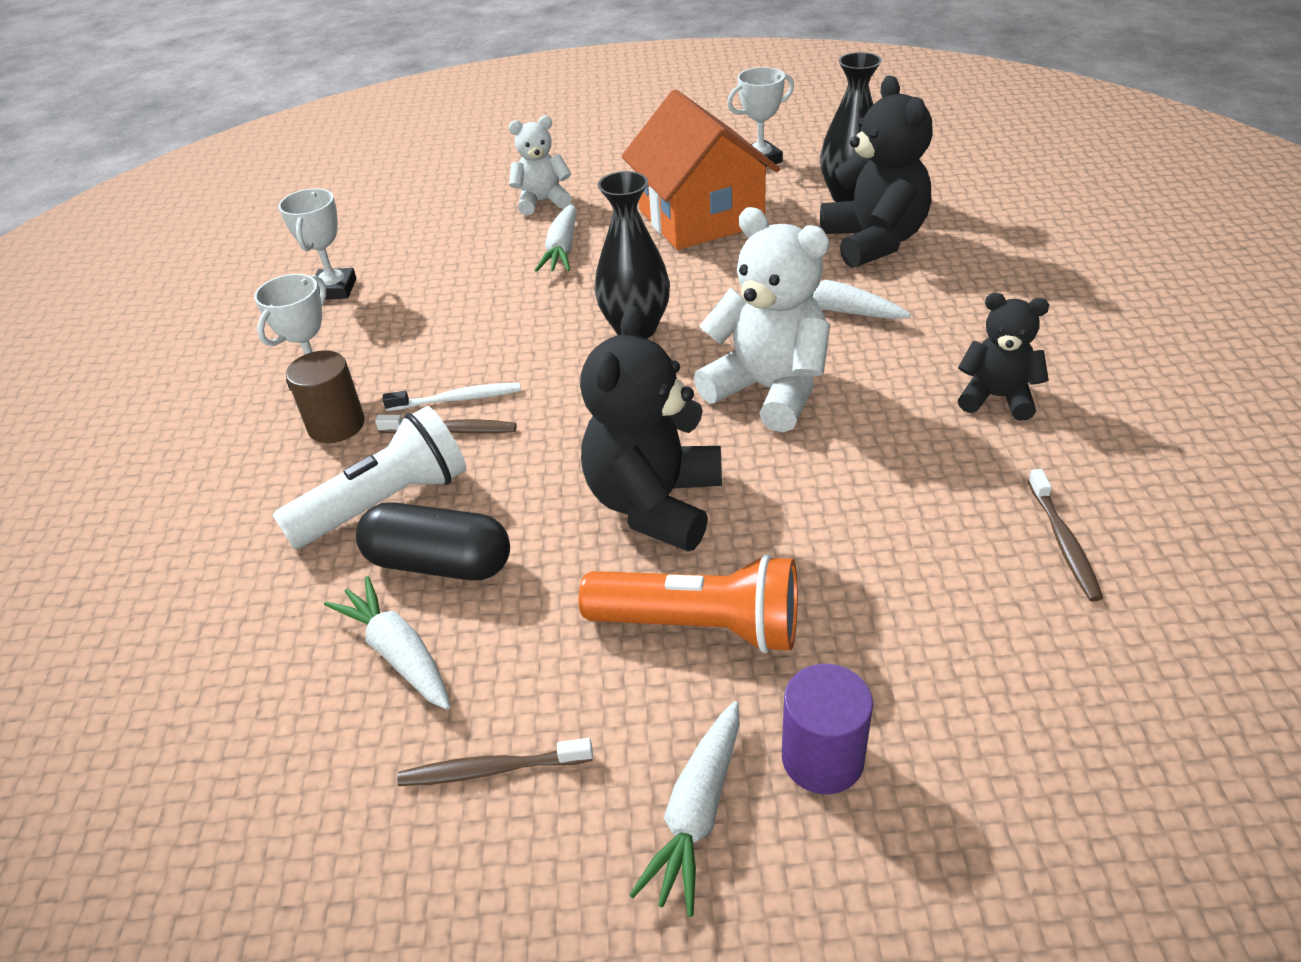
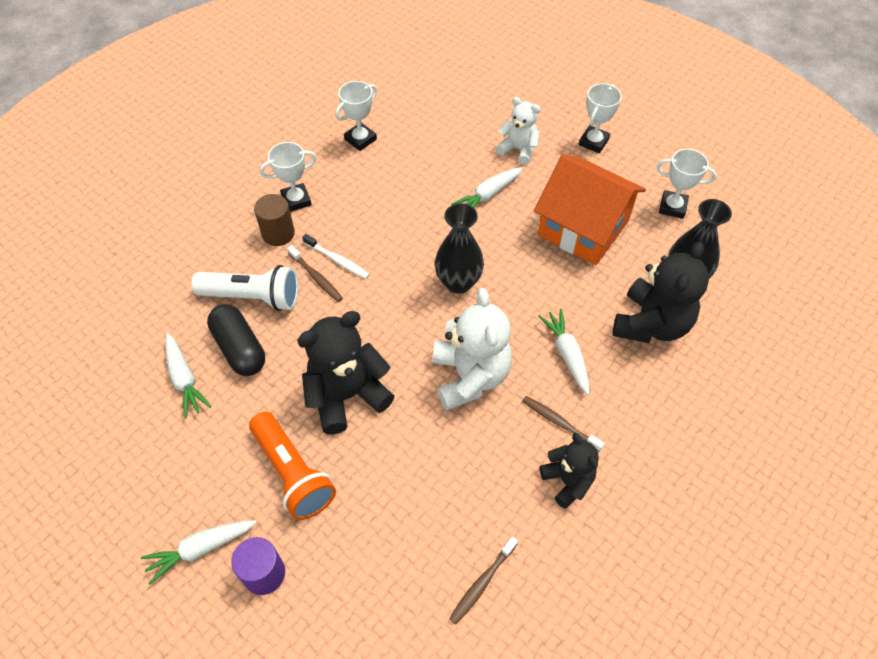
camera: 40 degrees right, 15 degrees up
(398, 653) = (184, 379): white carrot -> white carrot turned 150 degrees clockwise
(491, 769) = (161, 462): brown toothbrush -> brown toothbrush (559, 423)
(613, 159) = (593, 142): none -> white trophy
(700, 217) = (583, 228): orange house -> orange house turned 75 degrees counterclockwise

